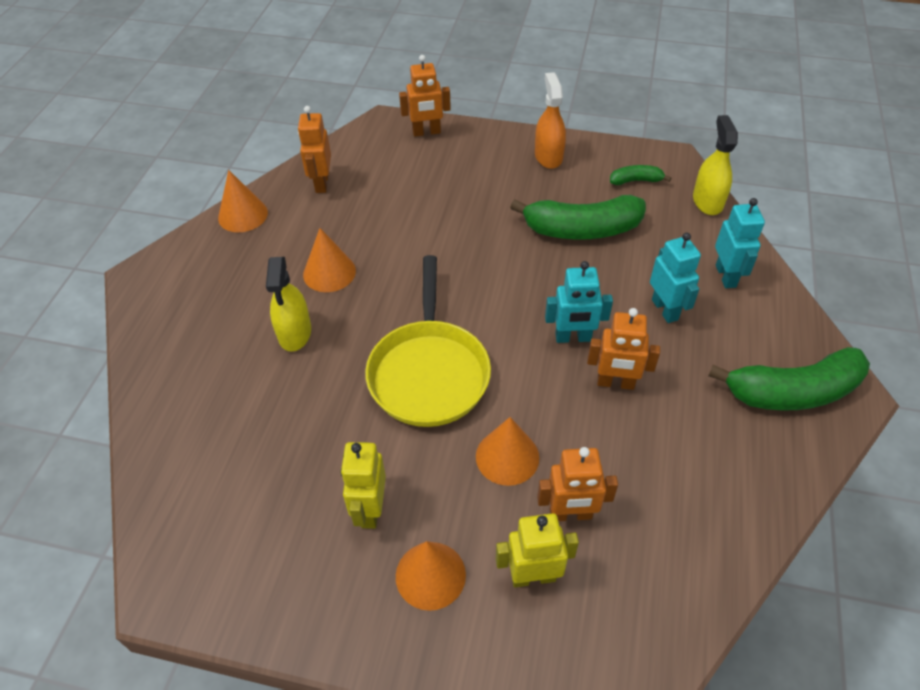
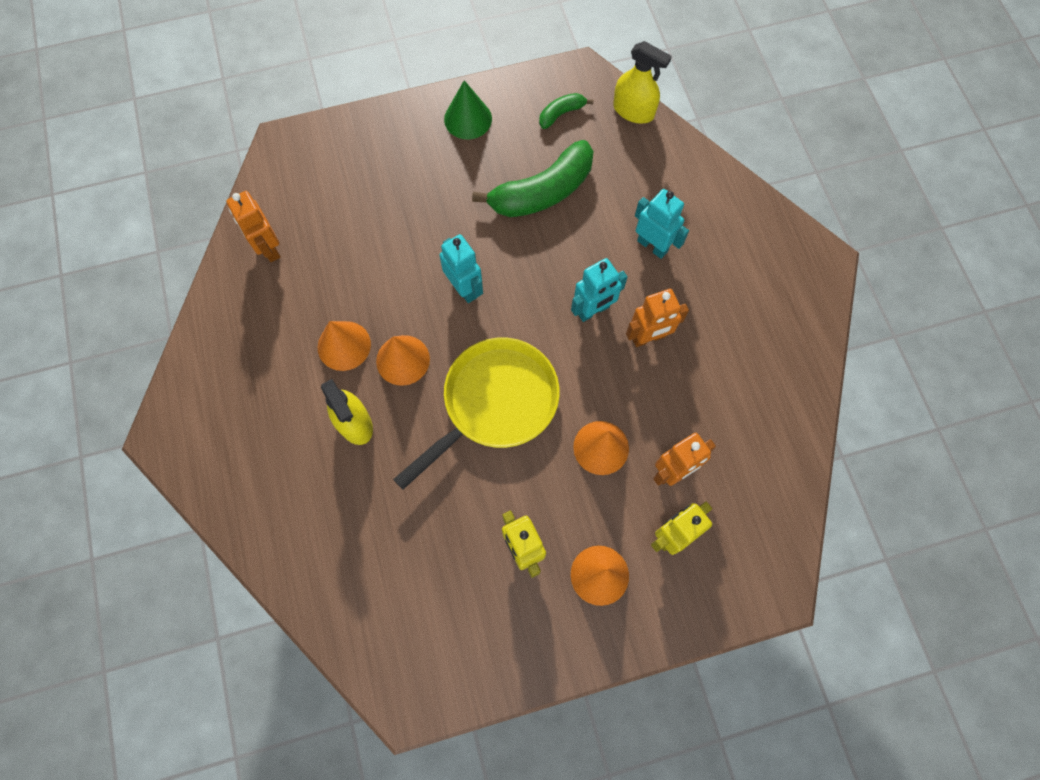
camera: 30 degrees left, 20 degrees up
(243, 215) = (215, 321): orange cone -> orange cone (403, 360)
(426, 132) = (333, 139): orange robot -> none
(429, 372) = (495, 403): yellow pan -> yellow pan turned 105 degrees counterclockwise
(548, 156) = (468, 119): orange spray bottle -> green cone
(707, 201) = (633, 111): yellow spray bottle -> yellow spray bottle turned 150 degrees clockwise
(726, 276) = (684, 187): turquoise robot -> turquoise robot (464, 288)
(792, 391) = (781, 279): green banana -> none

